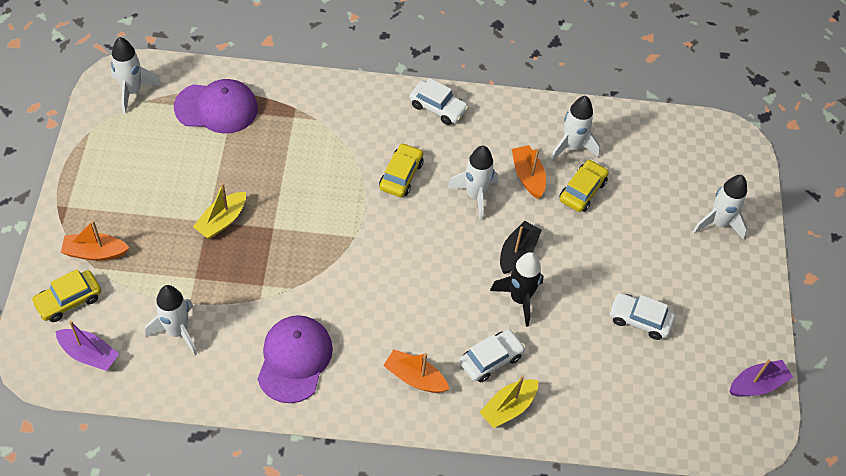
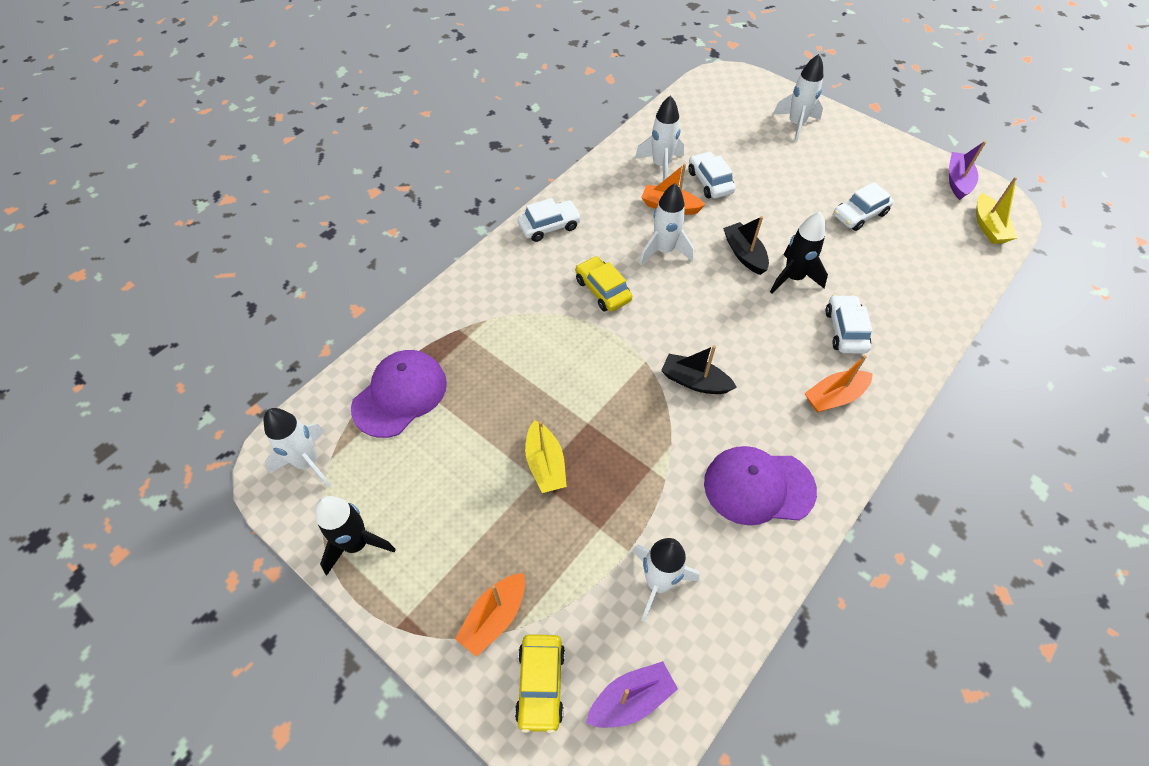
camera: 50 degrees left, 0 degrees up
(95, 152) = (357, 544): none -> black rocket
(294, 359) = (758, 487): purple cap -> purple cap turned 45 degrees counterclockwise
(359, 277) = (694, 381): none -> black boat
(508, 407) = (902, 344): yellow boat -> yellow boat (988, 227)
(582, 191) = (710, 182): yellow car -> white car

